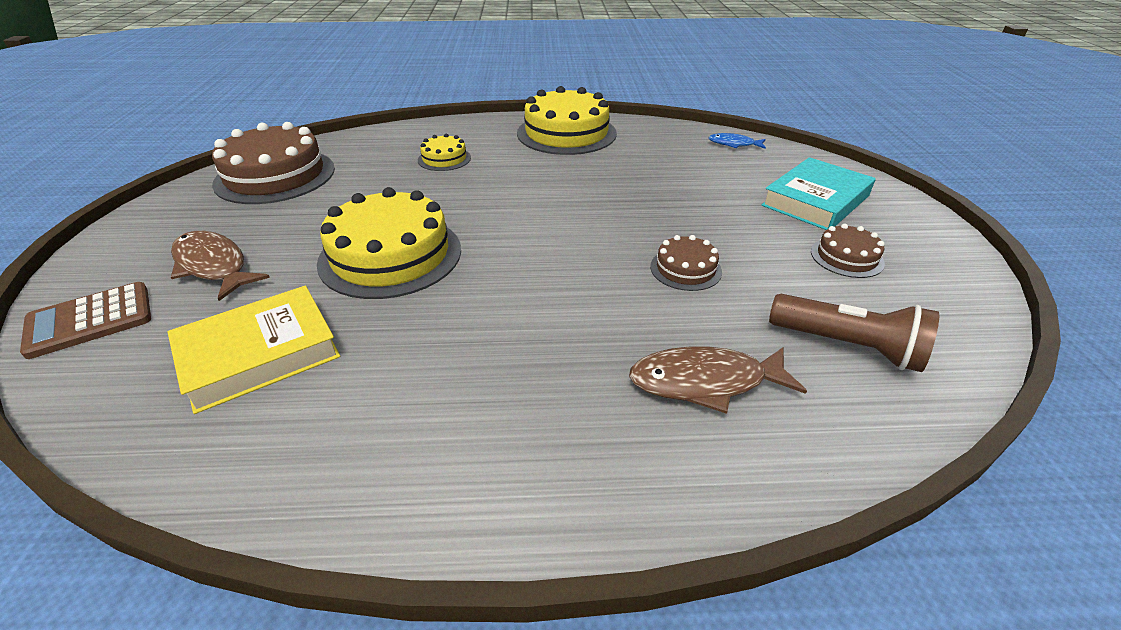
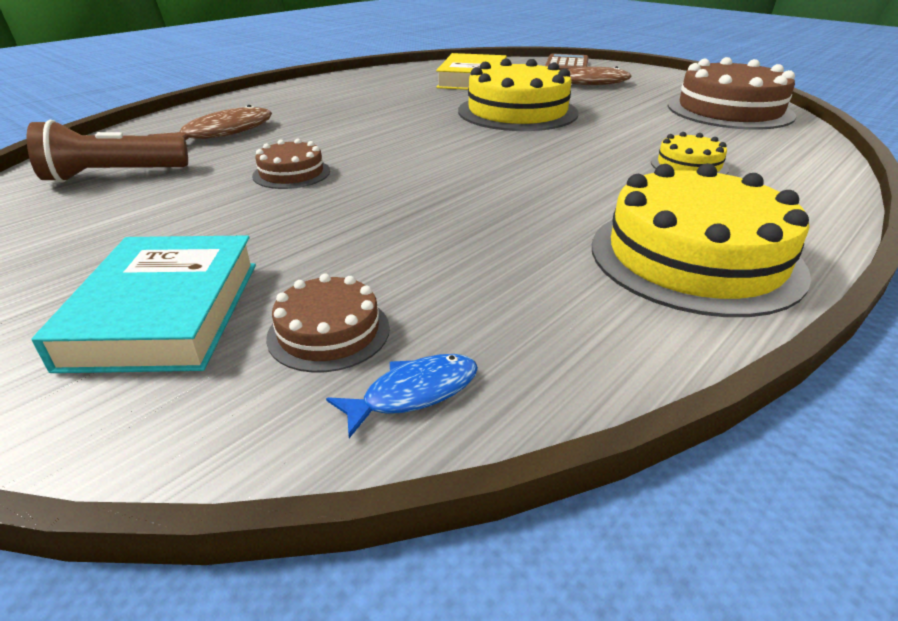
camera: 135 degrees right, 5 degrees down
(846, 257) = (109, 242): brown cake -> brown cake (329, 332)

